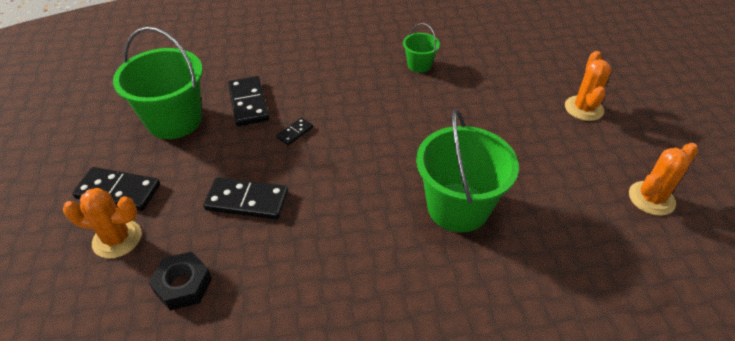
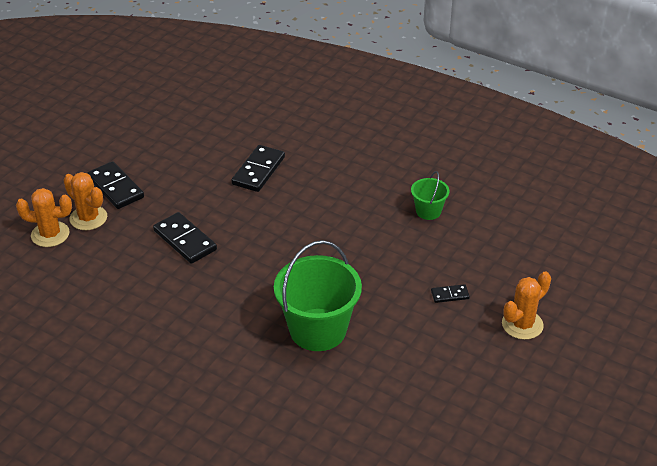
camera: 40 degrees right, 5 degrees down
(174, 120) = (195, 156): green bucket -> none
(183, 285) = (98, 268): black nut -> none
(295, 132) = (266, 211): black domino -> black domino (450, 295)
(651, 198) = (474, 416): orange cactus -> orange cactus (50, 234)

